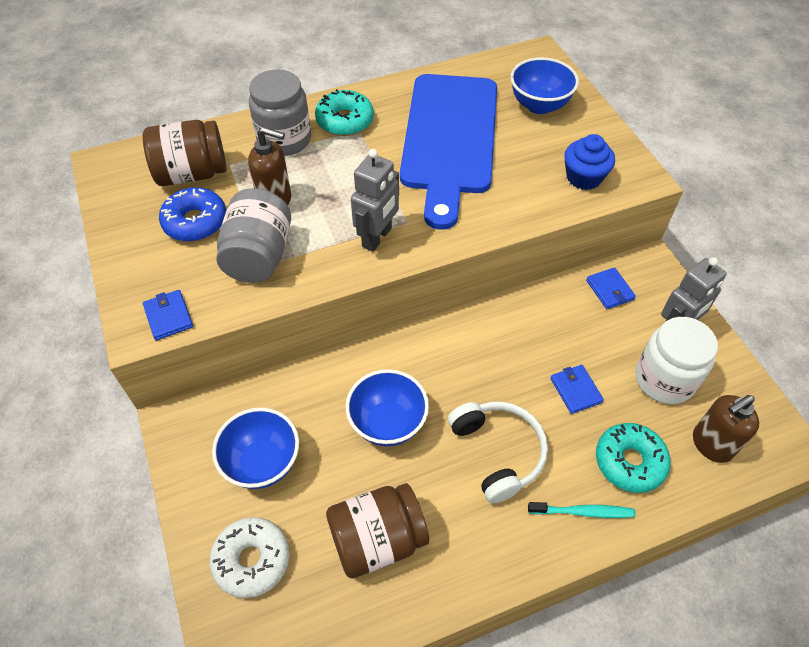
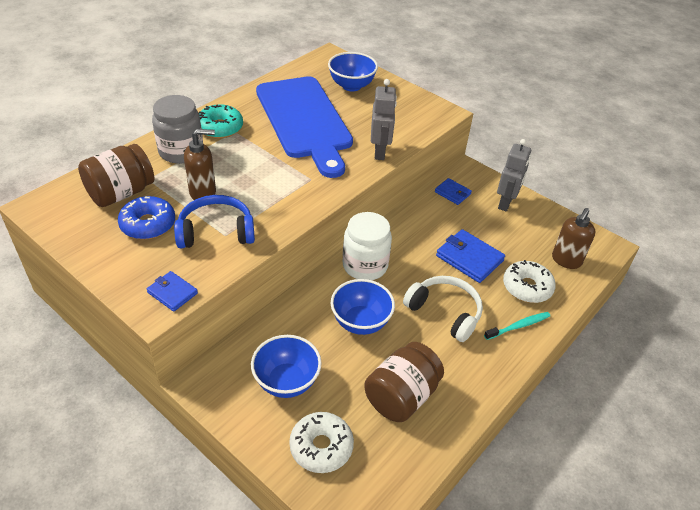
camera: 30 degrees left, 10 degrees down
(259, 256) = (216, 232): grey jar -> blue headphones
(377, 237) = (296, 194): grey robot -> grey robot (380, 152)
(575, 390) = (469, 258): blue wallet -> blue wallet, size x1.67
(584, 177) = (409, 121): blue cupcake -> none
(629, 462) = (527, 287): turquoise donut -> white donut
(664, 379) = (517, 233): white jar -> white jar (365, 265)

